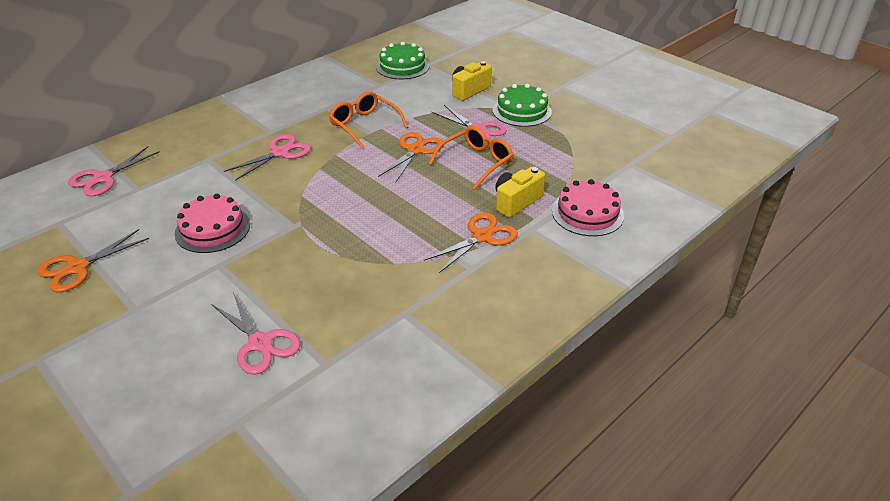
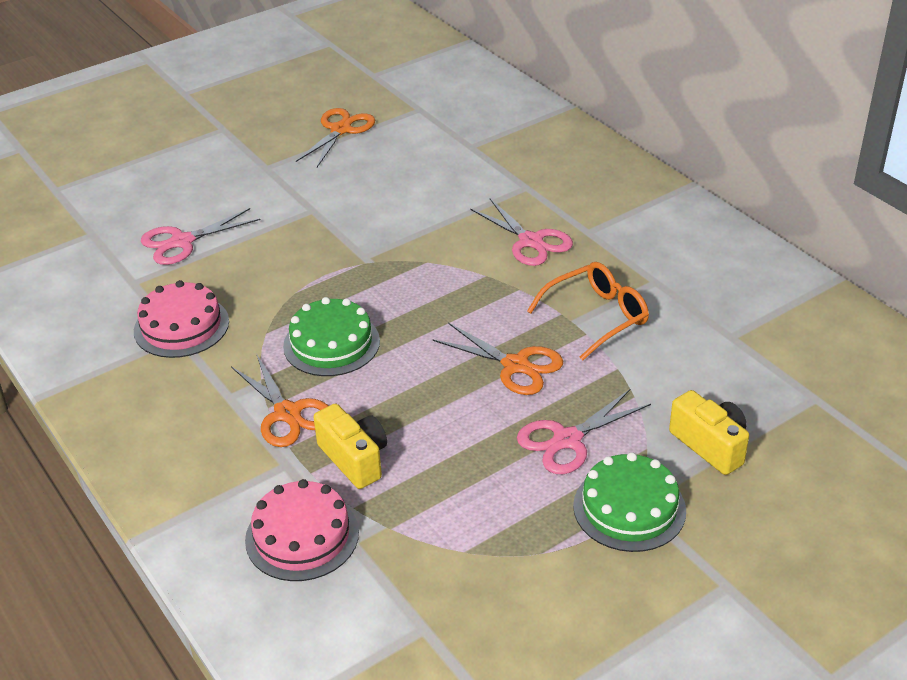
camera: 100 degrees right, 0 degrees up
(77, 268) = (340, 130): orange scissors -> orange scissors turned 60 degrees clockwise
(103, 178) = (498, 123): pink scissors -> none
(212, 229) = (378, 201): pink cake -> pink cake (181, 326)
(402, 66) = (804, 367): green cake -> green cake (331, 343)
(476, 162) = (469, 428): orange glasses -> none

